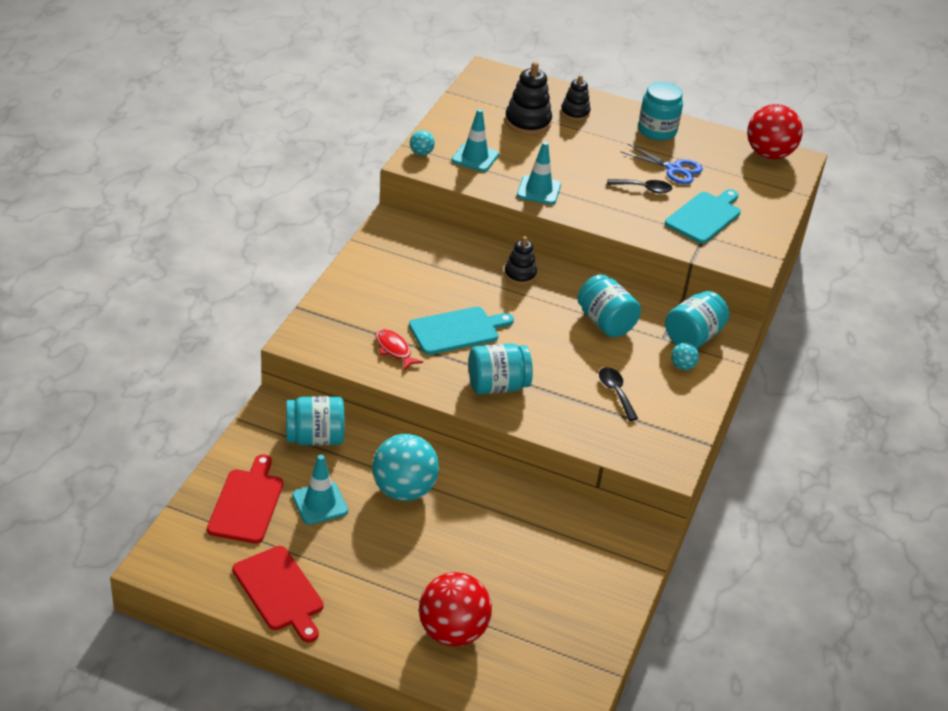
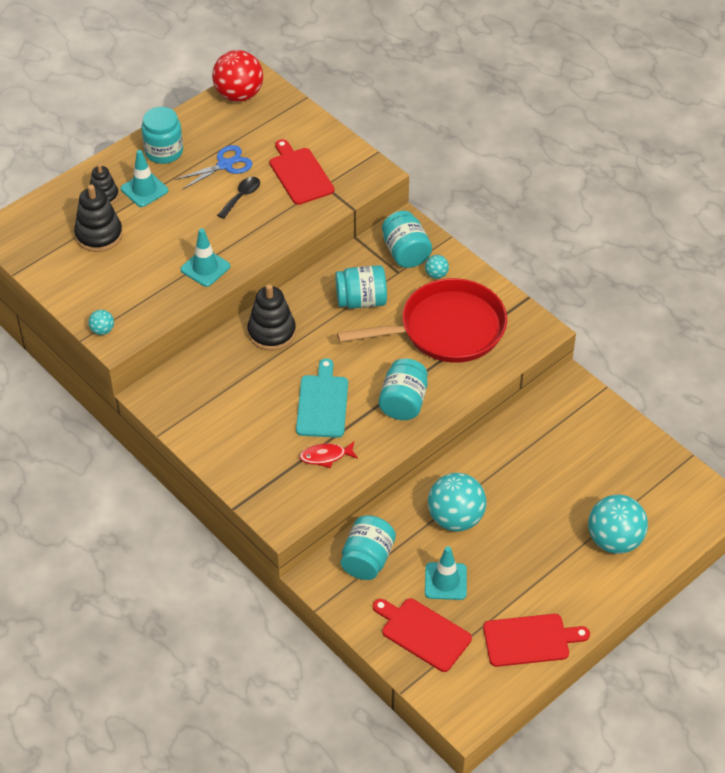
camera: 60 degrees left, 10 degrees up
(452, 632) = (614, 540): red ball -> turquoise ball
(475, 157) = (131, 294): turquoise traffic cone -> turquoise traffic cone (144, 190)
(520, 275) = (271, 332): black stacking toy -> black stacking toy, size x1.57
(616, 392) = (446, 329): black spoon -> red pan
(705, 216) = (300, 174): turquoise cutting board -> red cutting board

